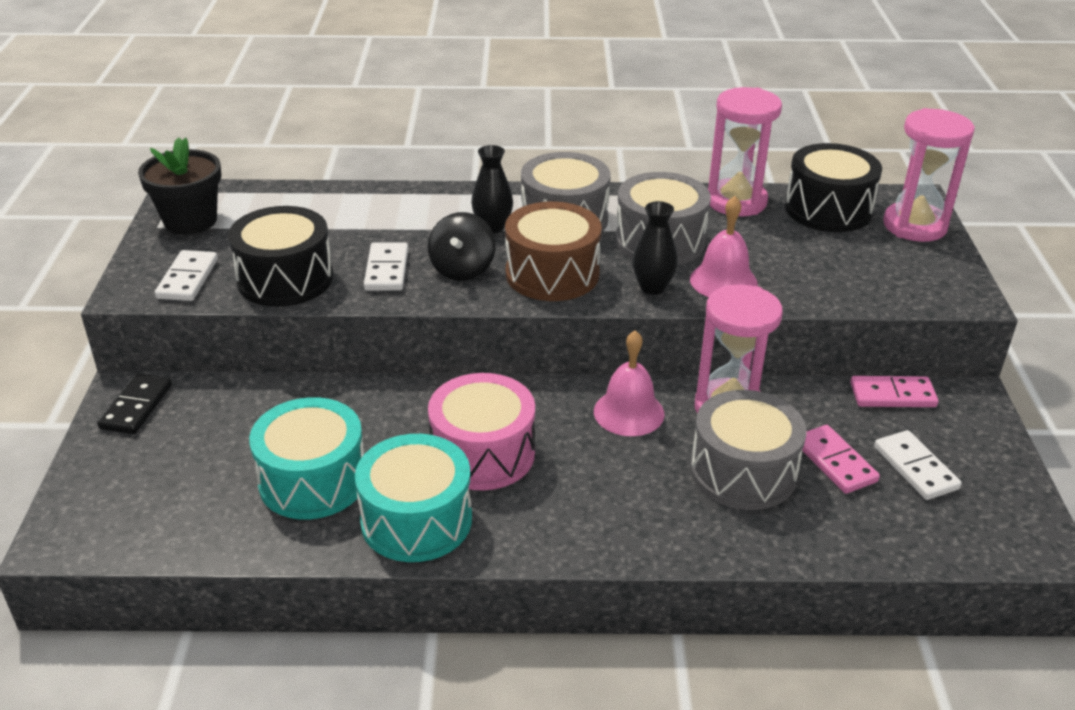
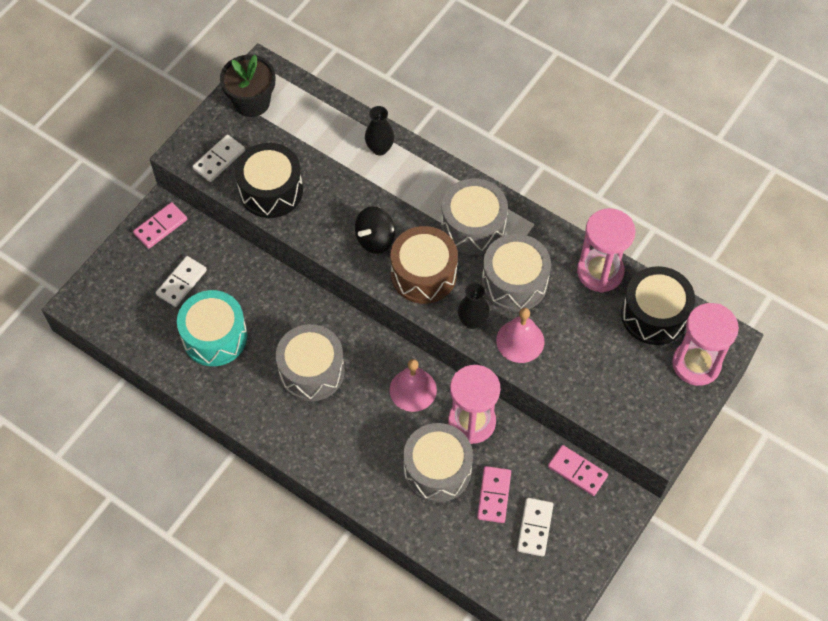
camera: 35 degrees right, 25 degrees up
(136, 406) = (160, 226): black domino -> pink domino
(386, 270) = (332, 215): white domino -> white domino (181, 282)
(416, 520) = (246, 395): turquoise drum -> none
(483, 453) = (311, 371): pink drum -> grey drum
(492, 227) = (423, 209): black vase -> black vase (380, 148)

